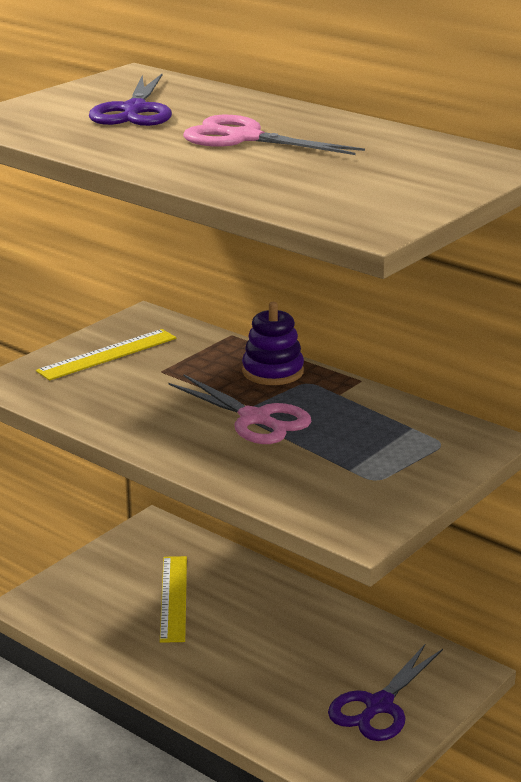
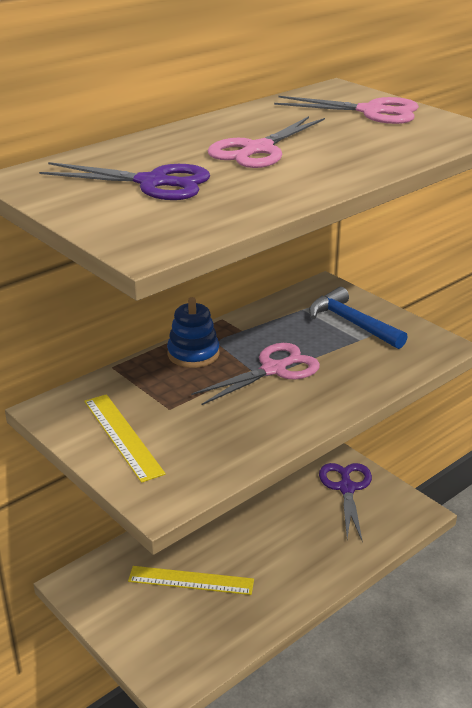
camera: 80 degrees left, 5 degrees up
(272, 371) = (193, 354): purple stacking toy -> blue stacking toy
(378, 706) = (346, 488): purple scissors -> purple scissors turned 135 degrees counterclockwise
(391, 463) = (351, 323): none -> blue hammer
(416, 178) = (371, 112): none -> pink scissors

